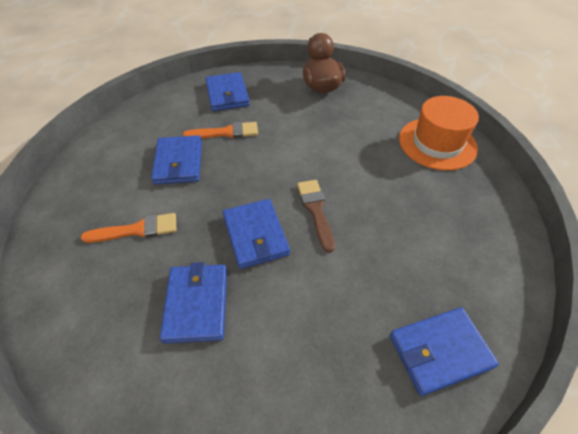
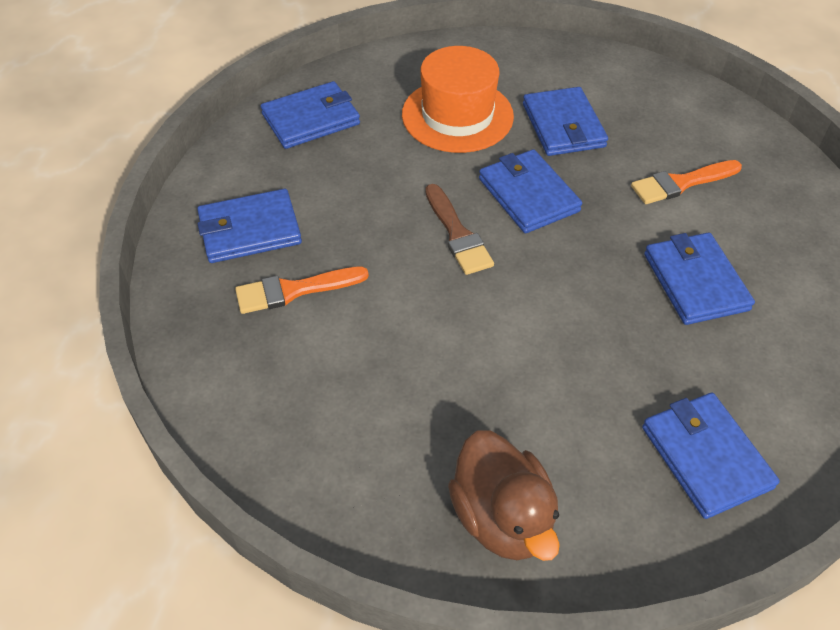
camera: 170 degrees right, 0 degrees up
(226, 132) = (652, 352): orange brush -> orange brush (294, 290)
(437, 143) = (256, 380): orange hat -> orange hat (457, 115)
(467, 233) = (249, 230): none -> blue wallet

